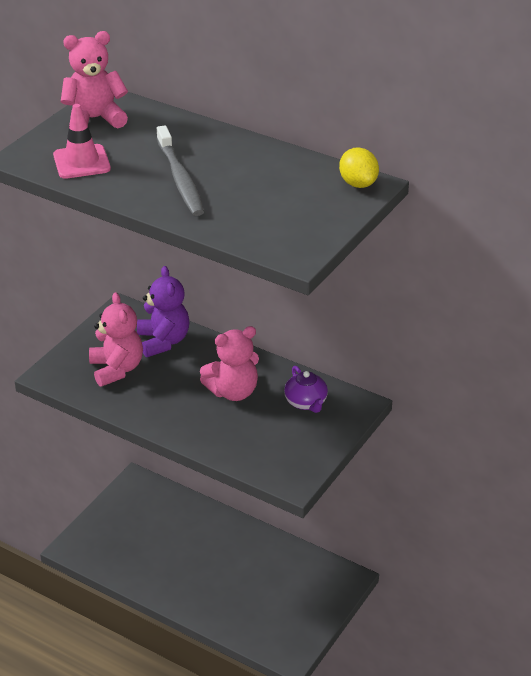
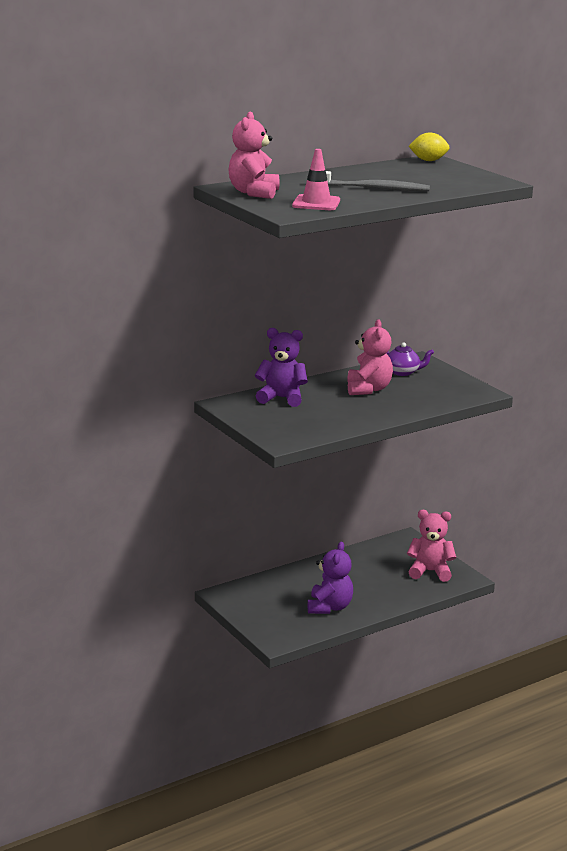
camera: 65 degrees left, 15 degrees down
(116, 369) = (300, 419): pink teddy bear -> pink teddy bear (430, 571)
(157, 564) = (329, 607): none -> purple teddy bear

